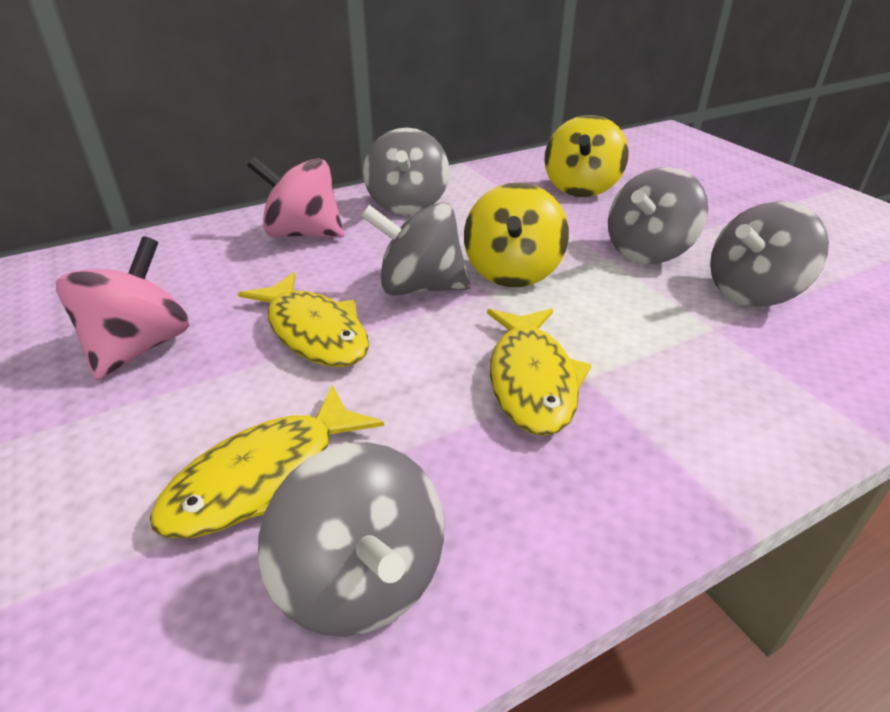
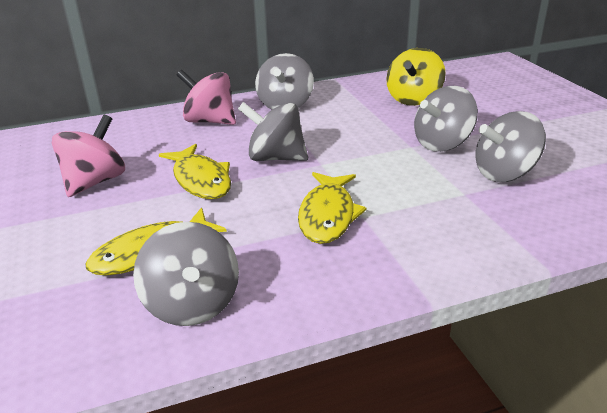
camera: 10 degrees right, 5 degrees down
(512, 272) = (341, 152): yellow spinning top -> none

